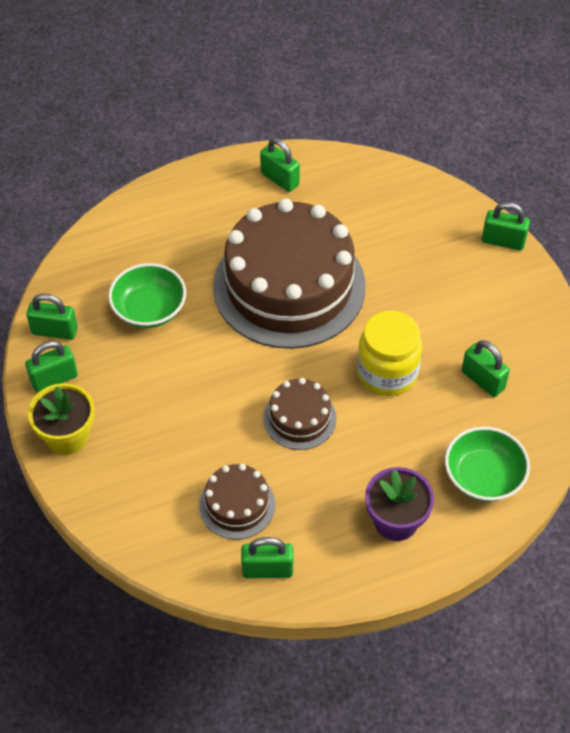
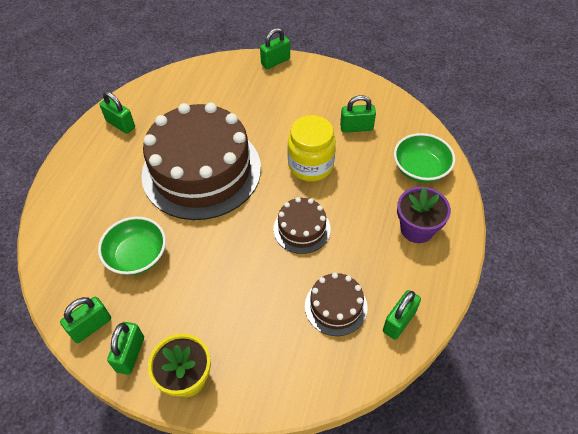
camera: 50 degrees left, 0 degrees up
(280, 179) = (120, 124): green padlock -> green padlock turned 45 degrees clockwise

